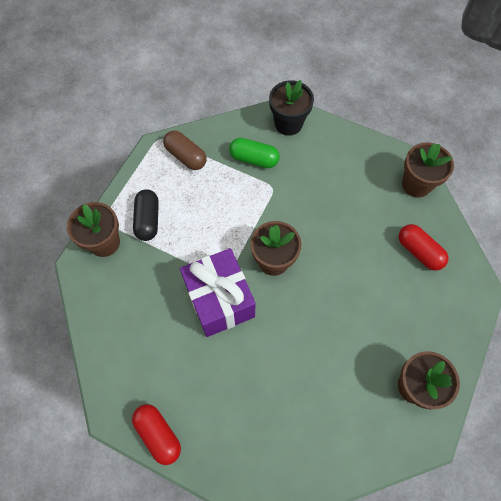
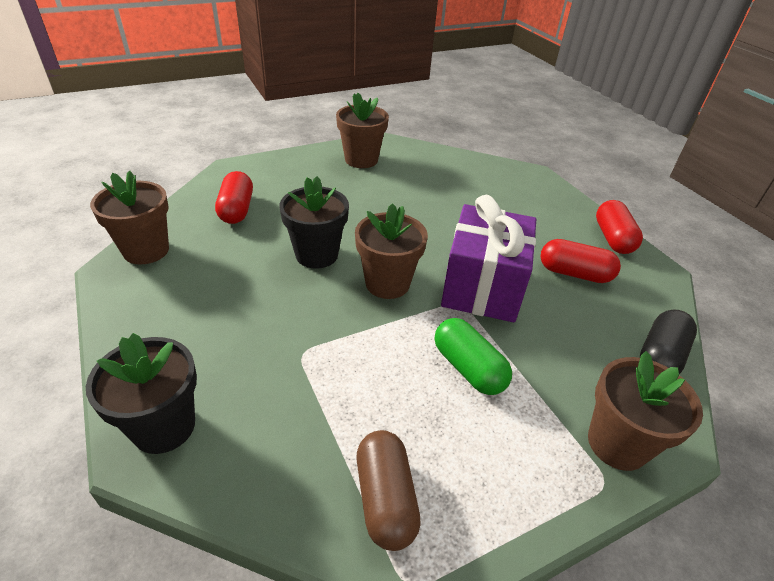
camera: 145 degrees left, 25 degrees down
(148, 220) = (524, 431): black capsule -> black capsule (660, 356)
(170, 361) = (574, 273): none -> red capsule
(254, 159) = (281, 409): green capsule -> green capsule (468, 368)
(332, 252) = (316, 254): none -> black flower pot

